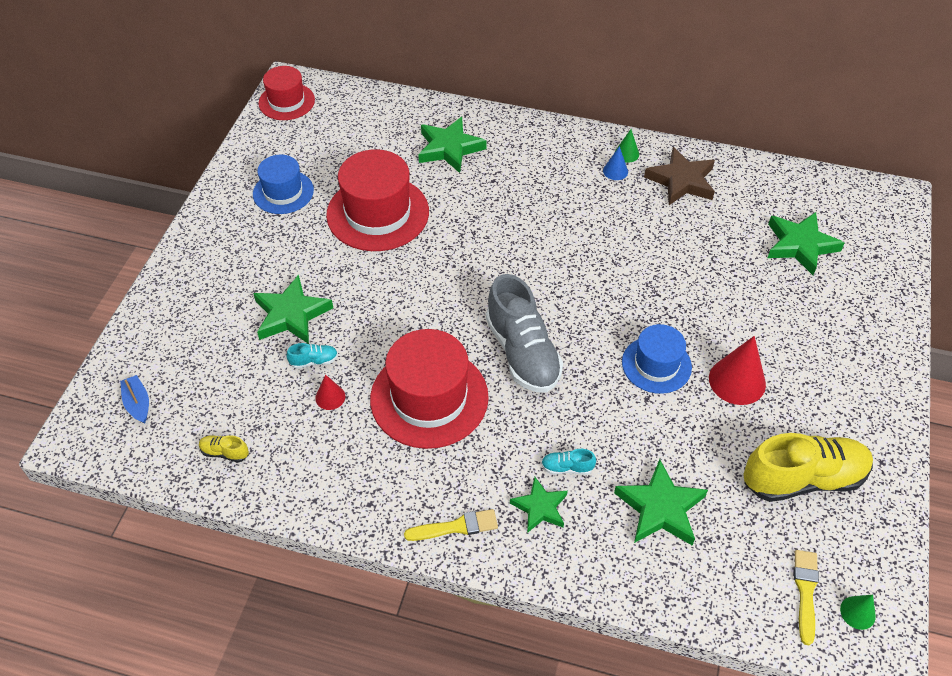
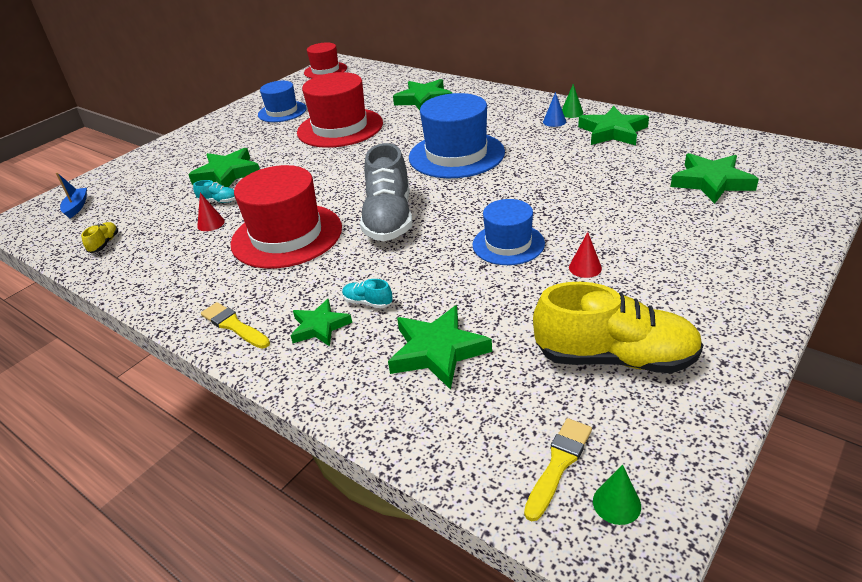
camera: 25 degrees right, 15 degrees down
(225, 452) = (104, 244): yellow shoe -> yellow shoe turned 60 degrees clockwise
(456, 527) = (234, 325): yellow brush -> yellow brush turned 150 degrees counterclockwise
(539, 241) = (456, 155): none -> blue hat
(681, 181) = (612, 132): brown star -> green star
(737, 381) = (585, 267): red cone -> red cone, size x0.52

